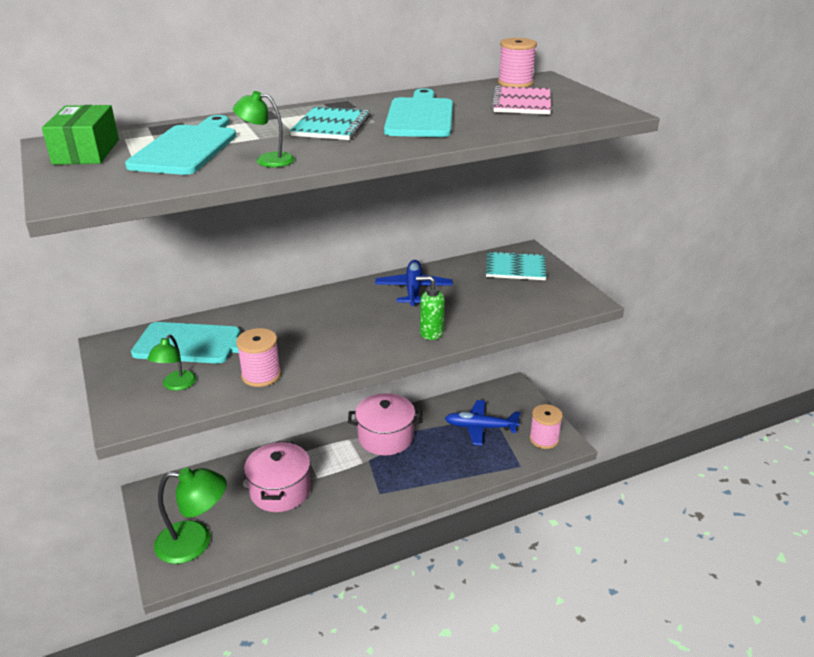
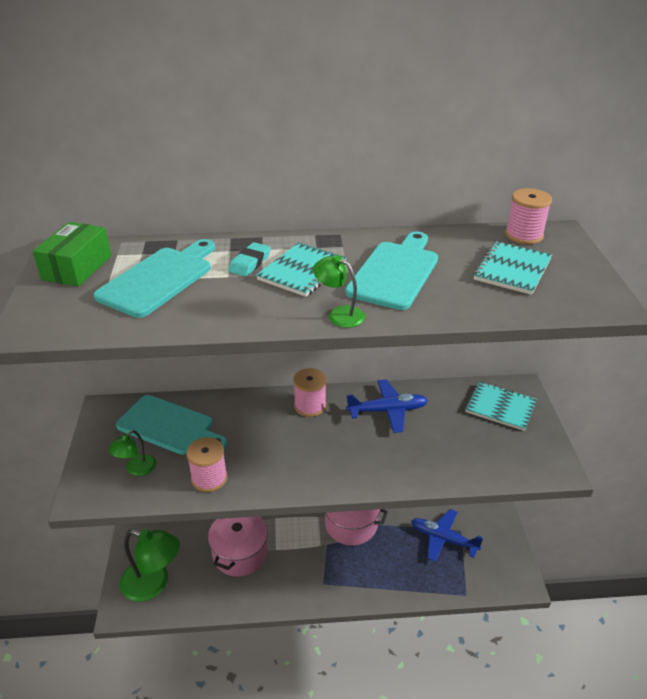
camera: 20 degrees right, 5 degrees up
(267, 160) = (216, 311): green lamp -> green lamp (339, 314)
(274, 127) = (250, 263): none -> turquoise eraser
(413, 289) = (387, 411): blue plane -> blue plane turned 60 degrees clockwise
(431, 333) = (381, 469): green soap dispenser -> none
(522, 103) = (512, 270): pink notebook -> turquoise notebook
(544, 439) = (501, 571): pink spool -> pink spool (310, 406)

